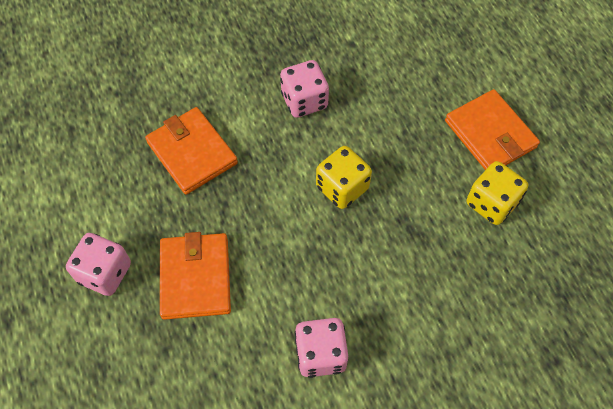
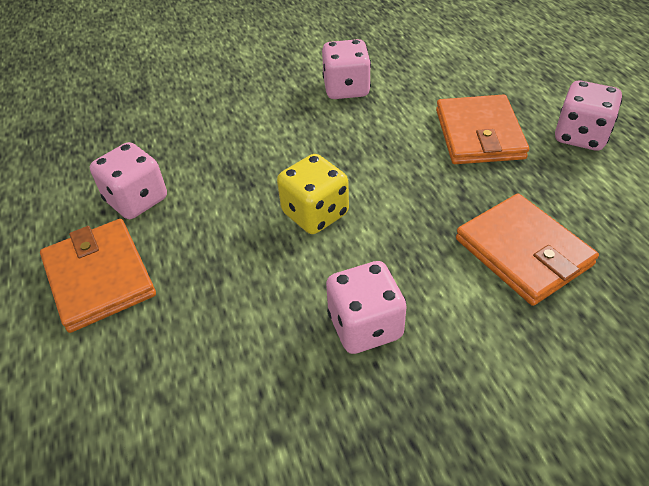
camera: 175 degrees left, 15 degrees down
(491, 203) = (137, 200): yellow dice -> pink dice

